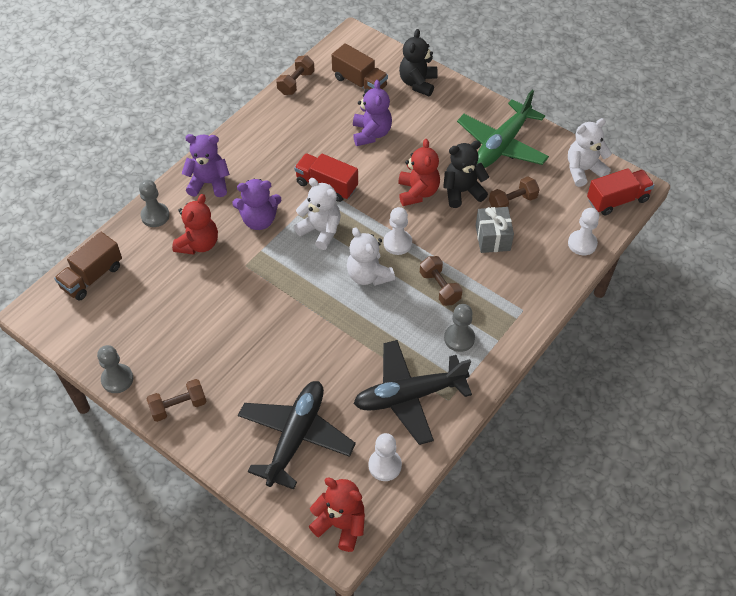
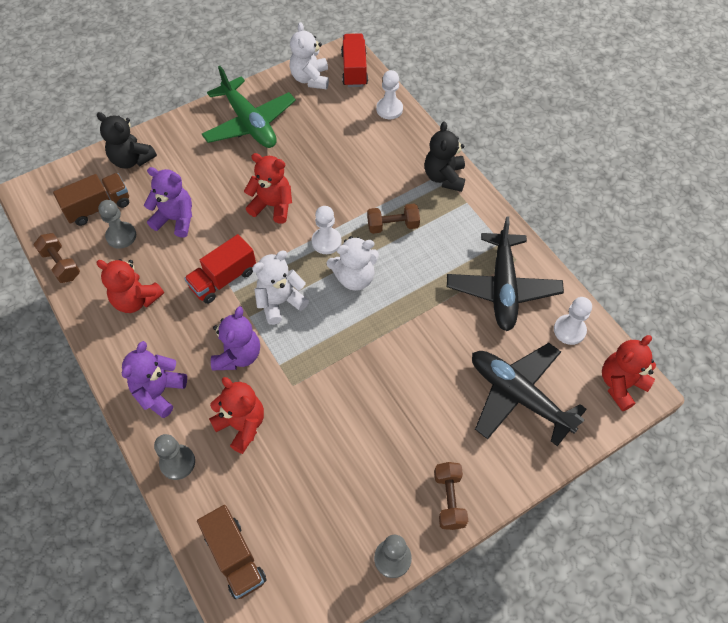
camera: 70 degrees left, 5 degrees up
(283, 139) = (136, 300): none -> red teddy bear
(459, 338) = (454, 230): grey pawn -> grey pawn (121, 236)
(462, 192) = (290, 171): black teddy bear -> black teddy bear (444, 177)
(492, 238) = (354, 167): grey gift -> none
(512, 202) = (321, 139): brown dumbbell -> none

